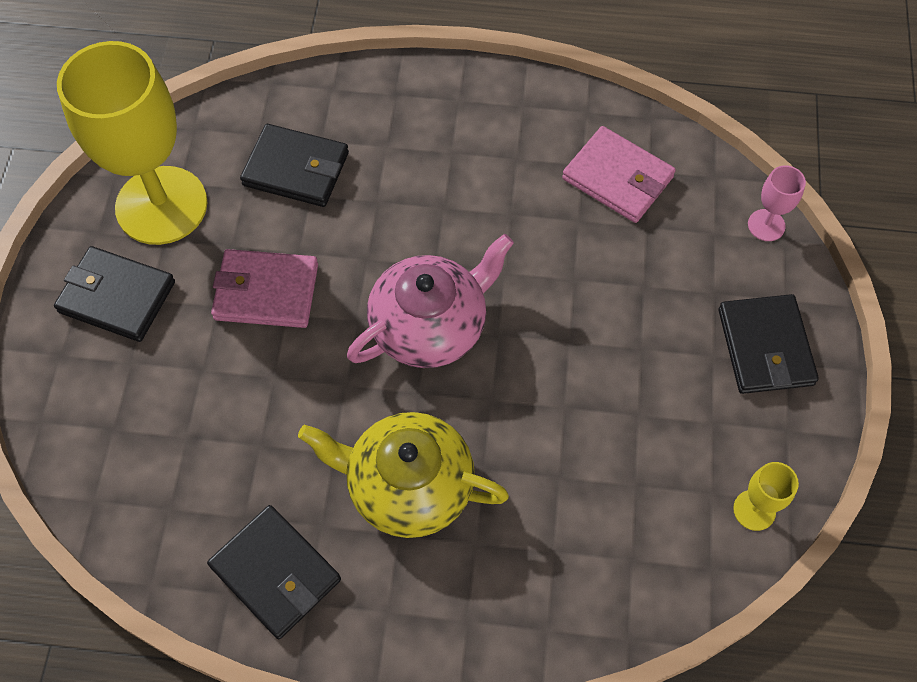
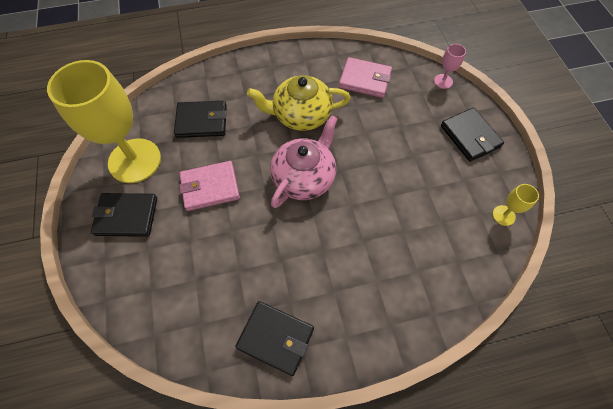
camera: 20 degrees left, 0 degrees up
(408, 485) = (328, 263): yellow teapot -> yellow teapot (301, 115)

